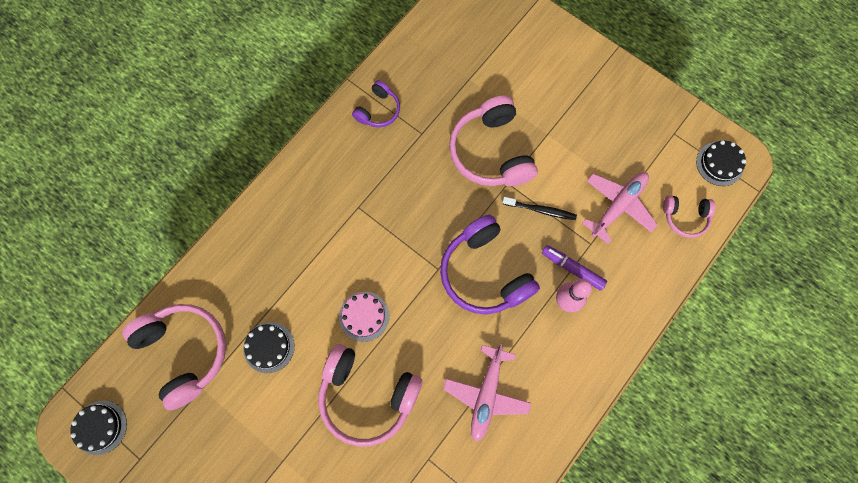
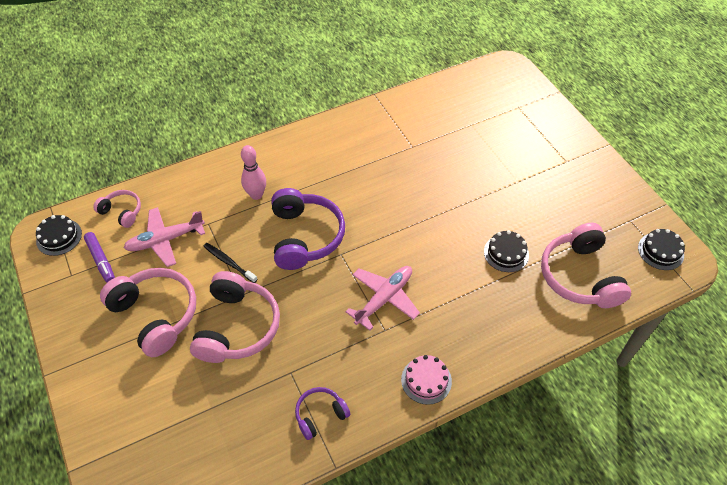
camera: 155 degrees left, 20 degrees down
(364, 316) = (419, 244): pink cake -> pink cake (426, 380)
(367, 396) = (439, 195): pink headphones -> pink headphones (156, 315)
(486, 394) = (351, 164): pink plane -> pink plane (384, 298)
(572, 269) = (235, 213): purple marker -> purple marker (101, 260)

